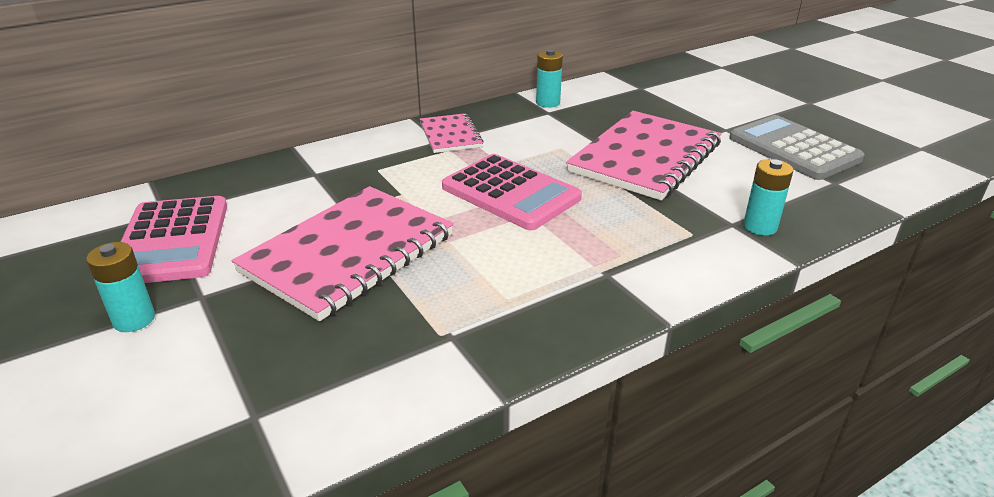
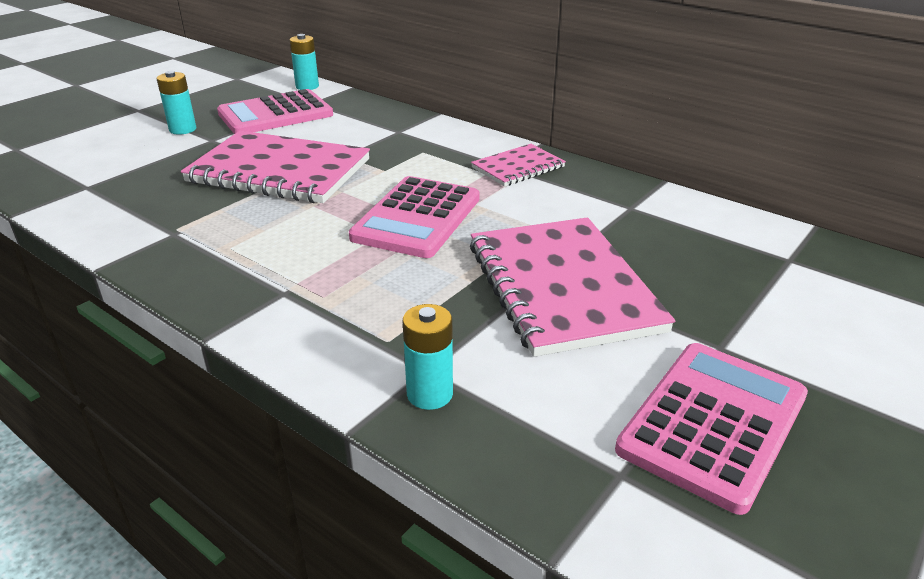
camera: 70 degrees right, 0 degrees up
(548, 103) = (657, 203): turquoise battery -> turquoise battery (307, 86)
(645, 158) = (562, 287): pink notebook -> pink notebook turned 60 degrees clockwise
(793, 149) = (713, 423): grey calculator -> pink calculator

